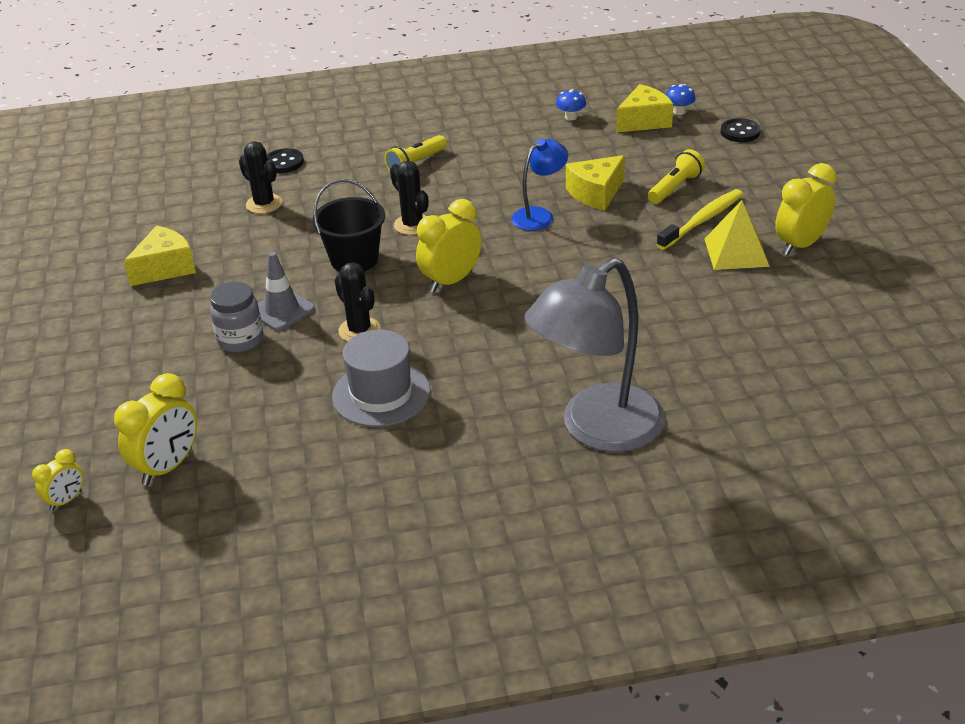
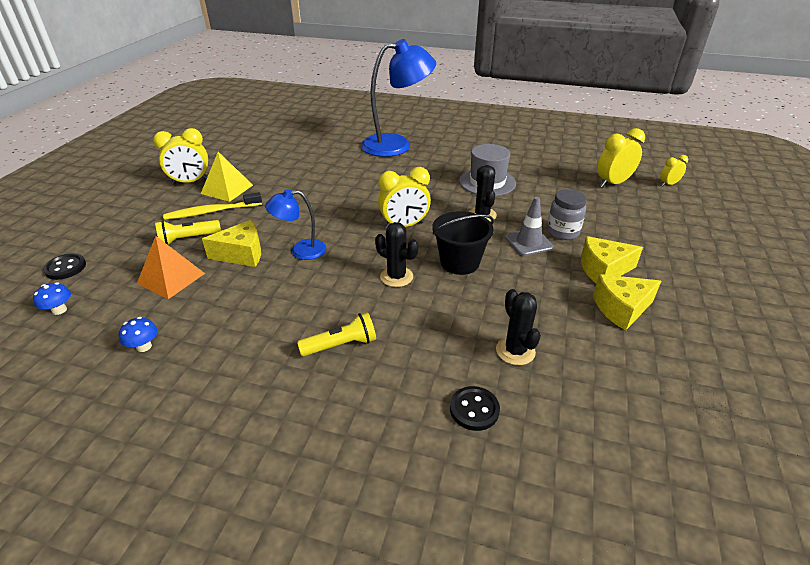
camera: 155 degrees left, 0 degrees up
(412, 225) = (396, 277): black cactus -> black cactus turned 45 degrees counterclockwise
(597, 429) = (397, 145): grey lamp -> blue lamp
(629, 156) = (171, 278): none -> orange pyramid
(644, 121) = (101, 311): yellow cheese -> yellow cheese (603, 270)

